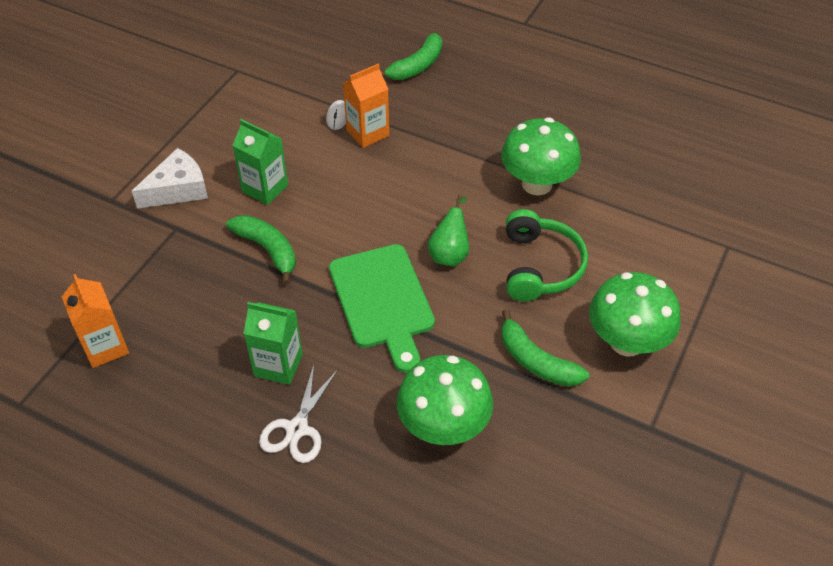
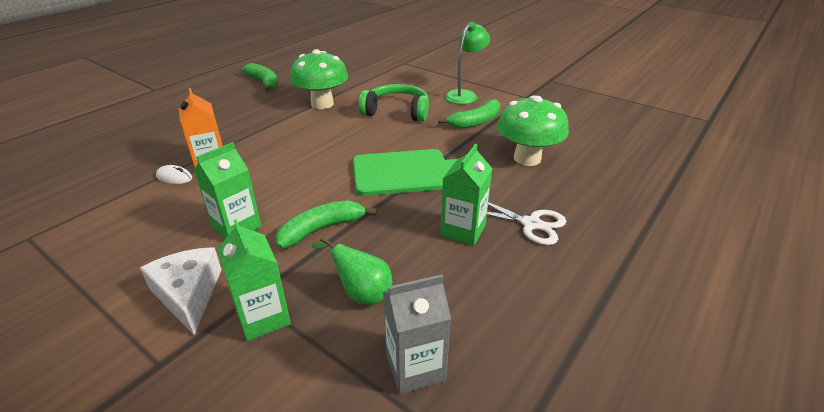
camera: 80 degrees left, 15 degrees down
(105, 347) = (415, 367): orange carton -> grey carton
(154, 242) = (263, 317): none -> green carton
(416, 66) = (151, 134): green banana -> green banana (264, 82)
(450, 253) = (370, 141): green pear -> green pear (361, 293)
(627, 342) = (465, 95): green mushroom -> green lamp

